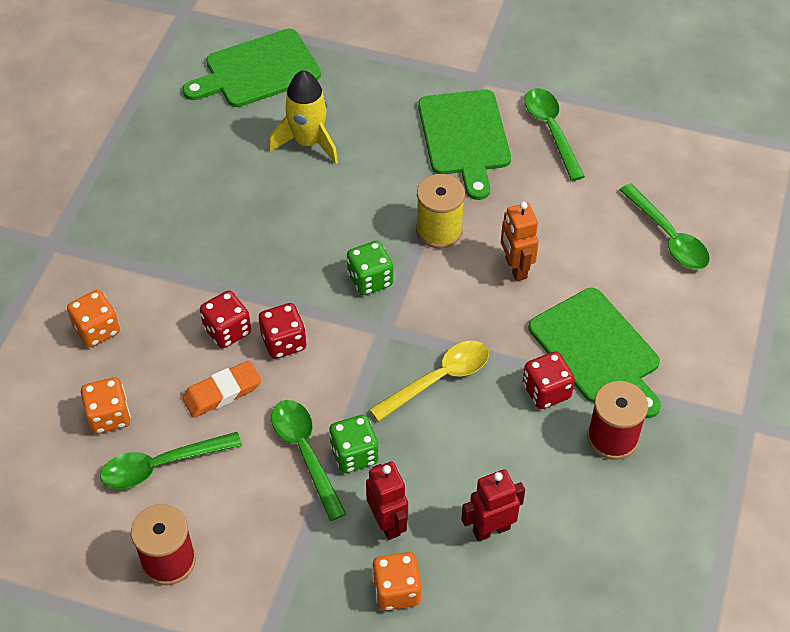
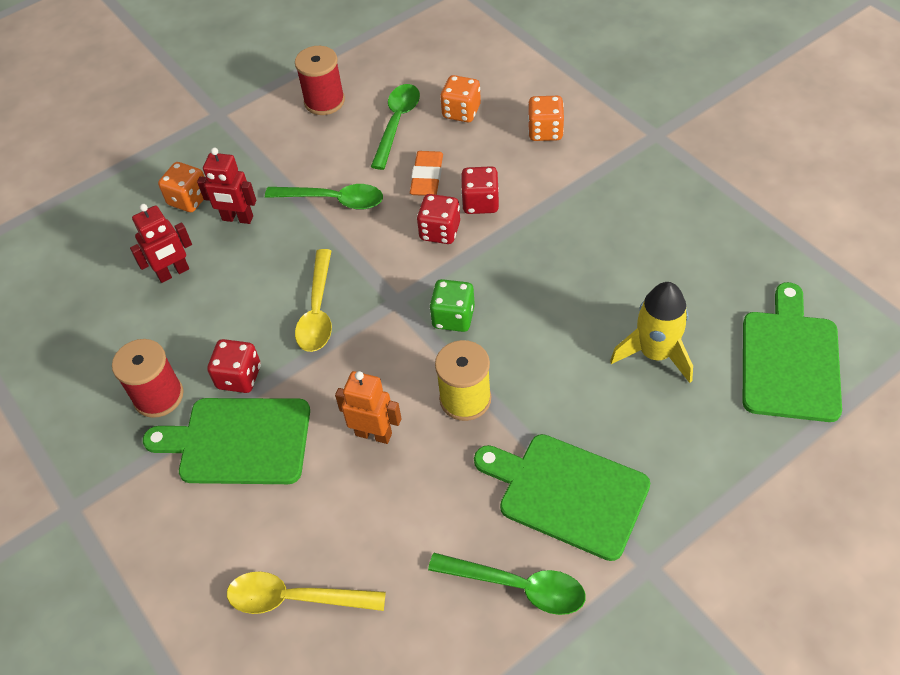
camera: 130 degrees right, 0 degrees up
(354, 454) = (306, 226): green dice -> none
(491, 529) = (173, 273): red robot -> red robot turned 45 degrees clockwise
(668, 237) = (295, 598): green spoon -> yellow spoon

